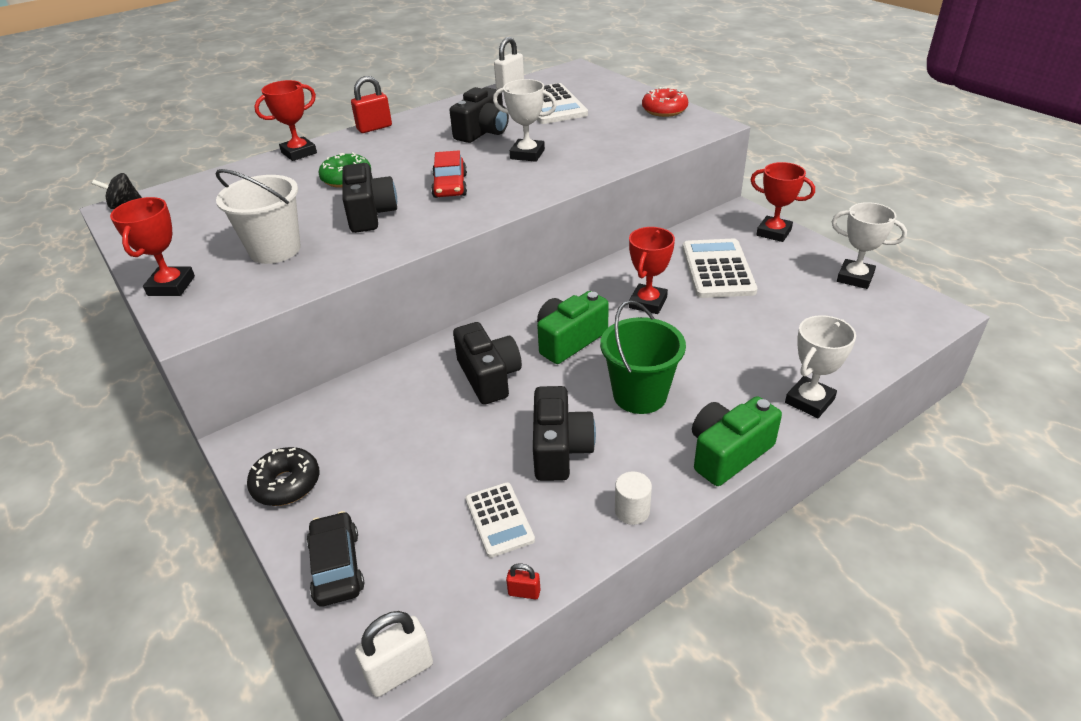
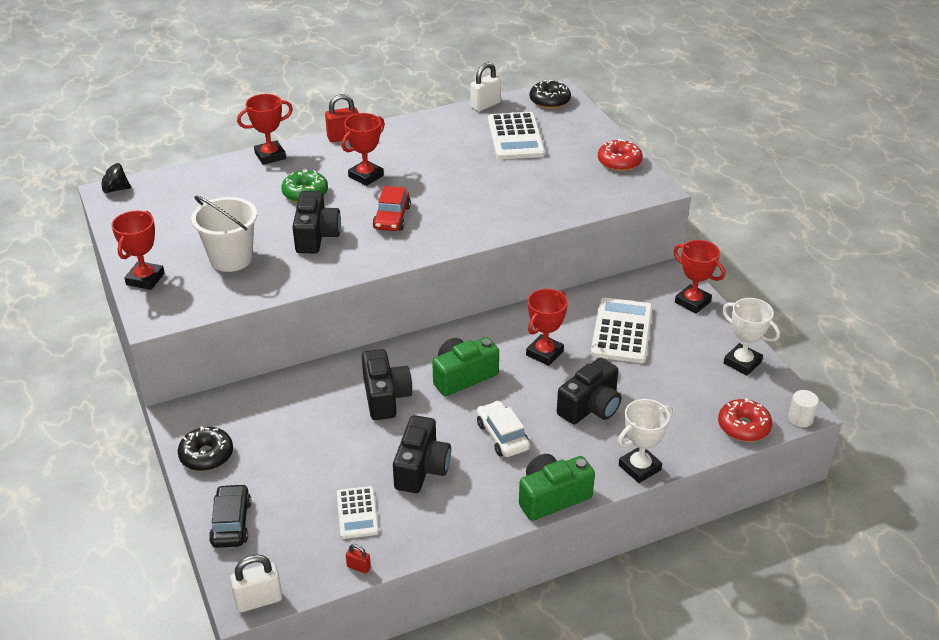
camera: 10 degrees right, 0 degrees up
(409, 155) = (366, 176): none -> red trophy
(483, 132) = (440, 159): black camera -> black camera (590, 407)
(527, 154) = (471, 194): white trophy -> none
(571, 75) = (549, 101): none -> black donut
(632, 511) = (458, 526): white cylinder -> white cylinder (800, 418)
(639, 395) = (502, 436): green bucket -> white car
(894, 338) = (743, 427): none -> red donut

